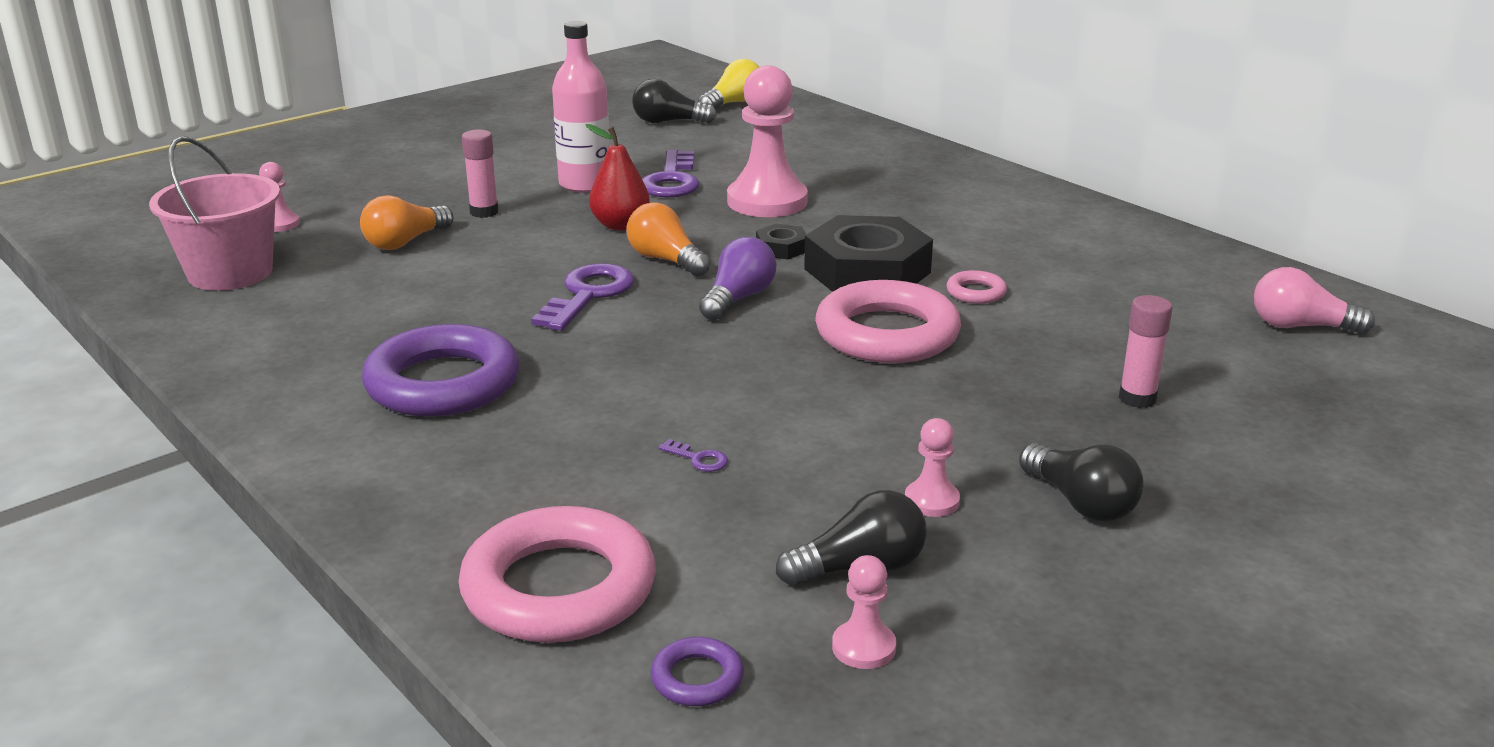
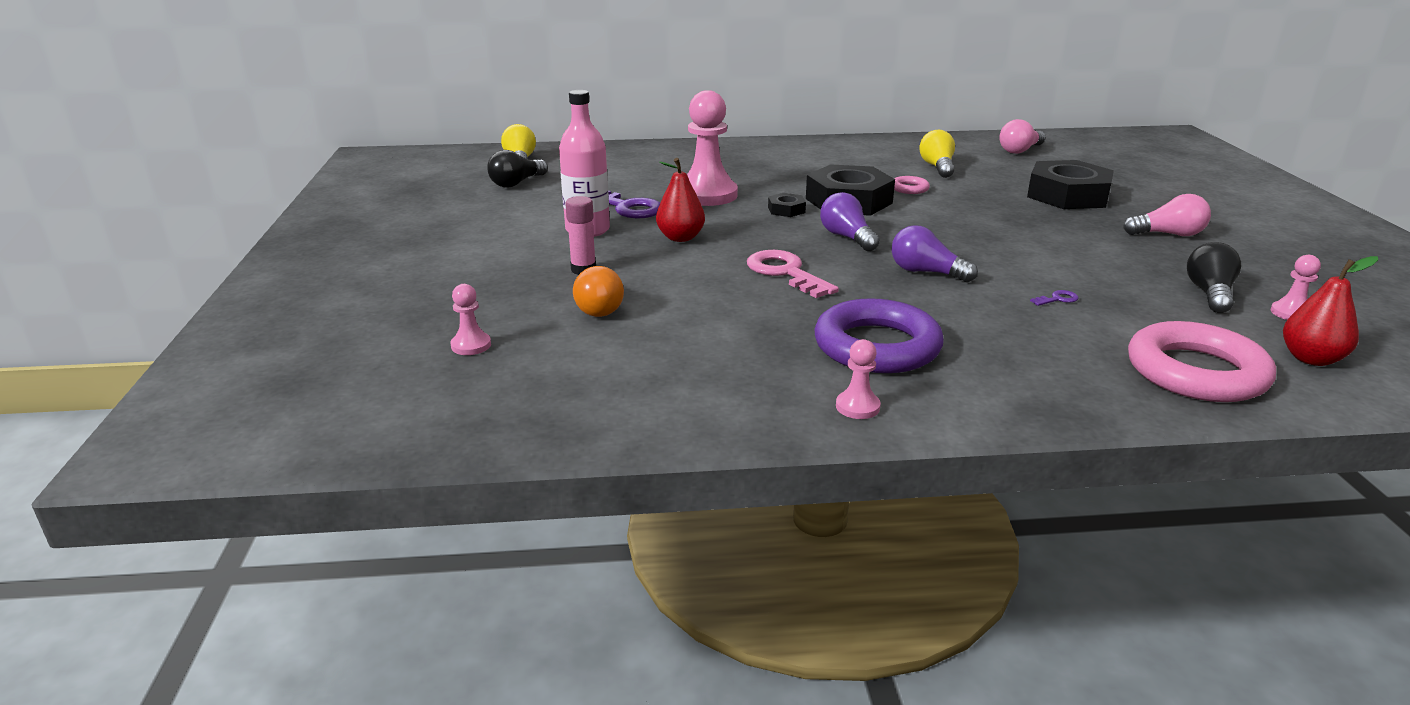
camera: 55 degrees left, 0 degrees up
(230, 273) = (550, 386): pink bucket -> none
(588, 295) = (785, 273): purple key -> pink key
(666, 260) = (760, 240): orange light bulb -> none
(685, 364) = (926, 272): none -> purple light bulb
(697, 678) = (1311, 359): purple ring -> red pear
(887, 334) = (939, 219): pink ring -> none
(931, 501) = (1146, 261): pink pawn -> pink pawn (857, 407)
(1081, 503) = (1168, 234): black light bulb -> pink light bulb
(1101, 290) = (937, 167): none -> yellow light bulb
(1137, 398) = (1068, 195): pink glue stick -> black nut

